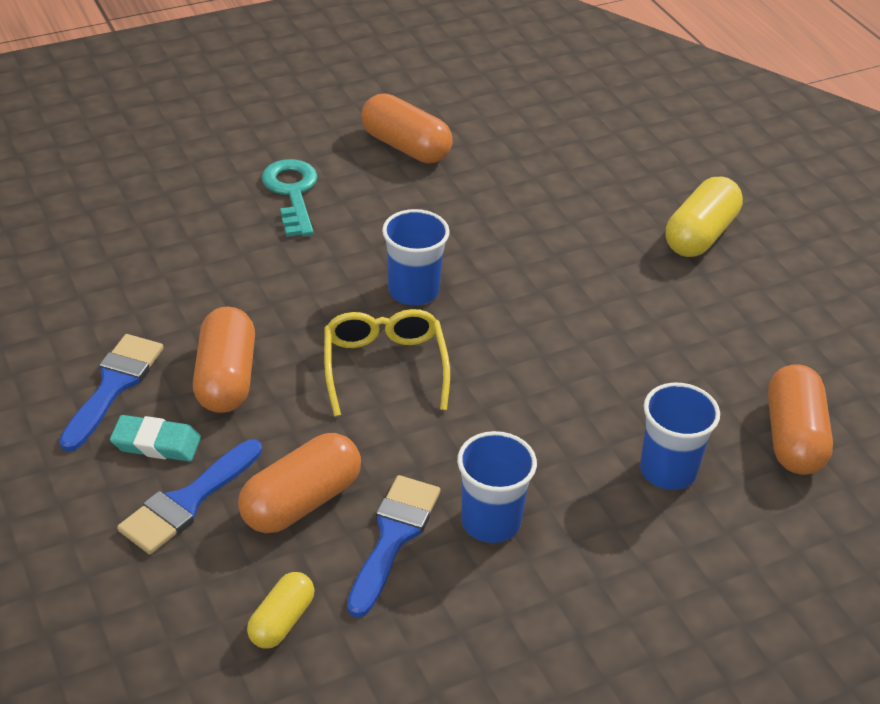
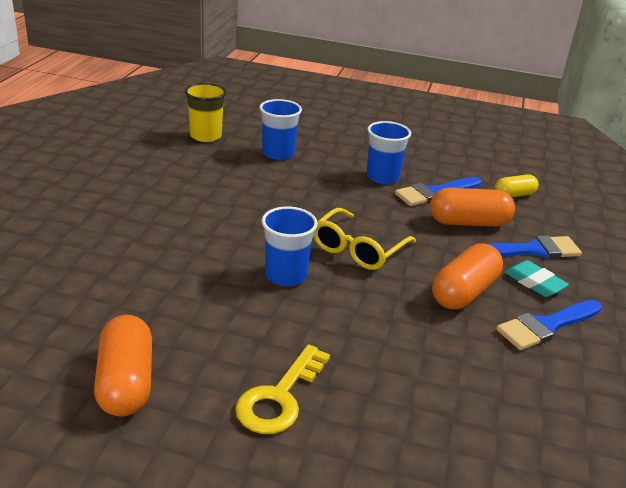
camera: 140 degrees left, 10 degrees down
(292, 193) = (279, 397): turquoise key -> yellow key
(700, 235) = (66, 209): yellow capsule -> none
(793, 437) = (205, 136): orange capsule -> yellow cup

